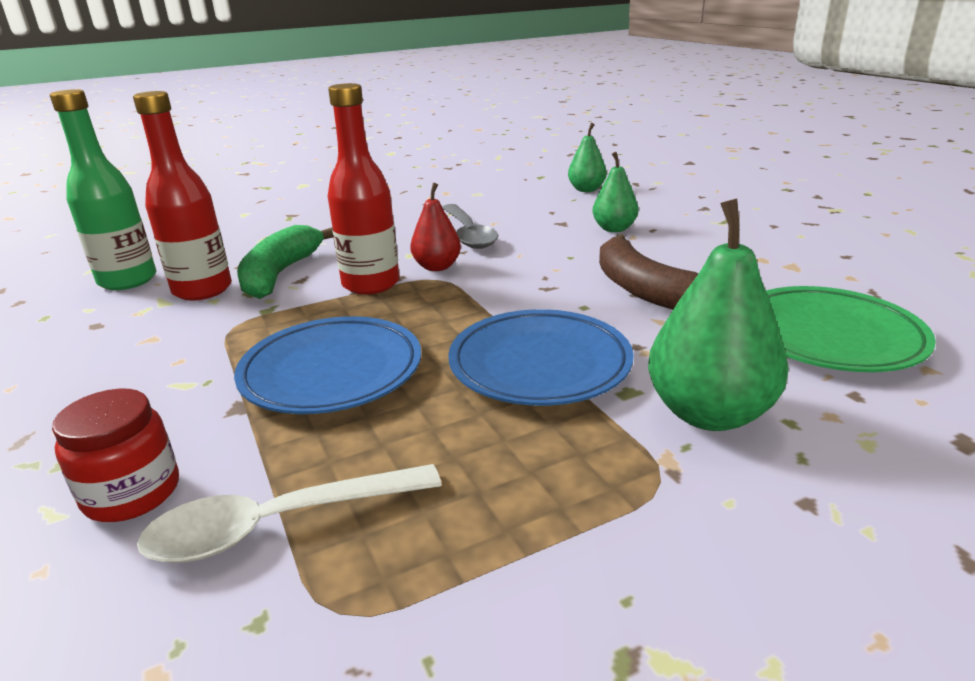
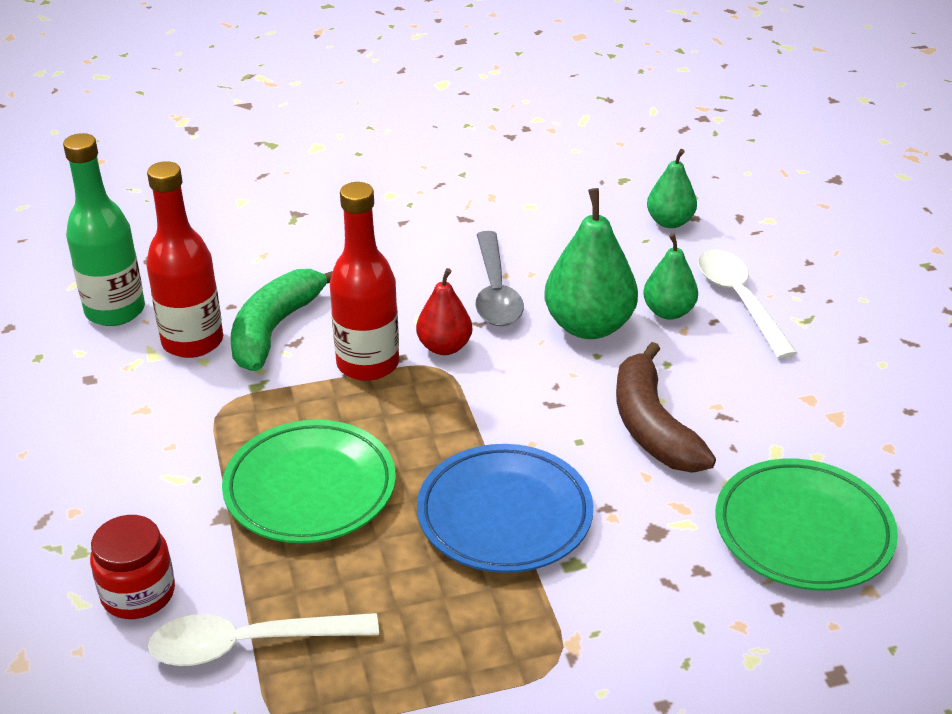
camera: 10 degrees right, 10 degrees up
(332, 372) = (310, 488): blue plate -> green plate
(665, 218) = (739, 301): none -> white spoon
(709, 413) = (632, 602): green pear -> green pear (589, 326)

